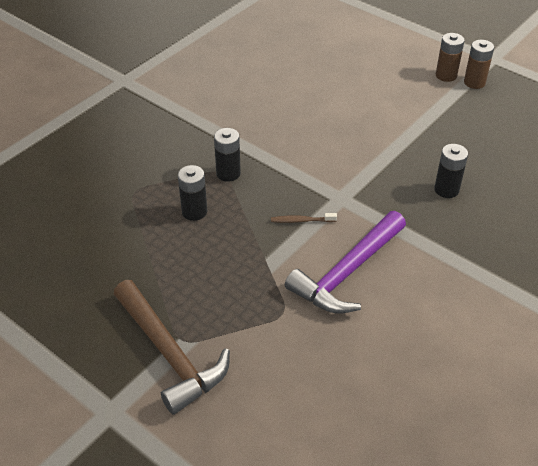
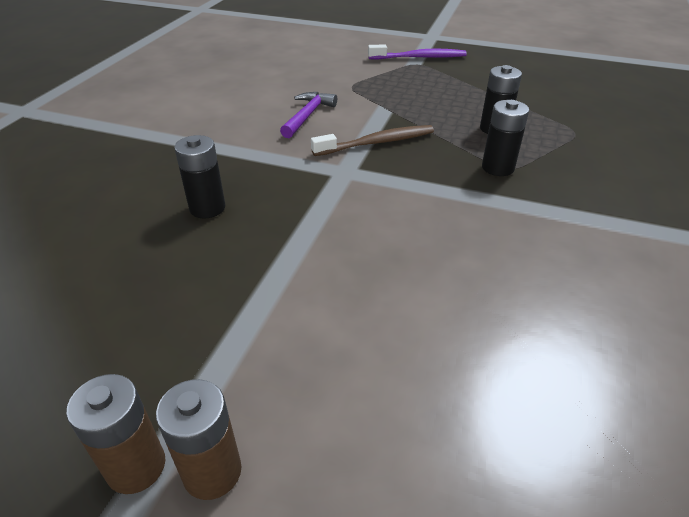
camera: 160 degrees right, 5 degrees down
(169, 354) = (419, 57): brown hammer -> purple toothbrush
(301, 221) = (377, 143): brown toothbrush -> brown toothbrush, size x1.68
(347, 272) = (307, 116): purple hammer -> purple hammer, size x0.57

